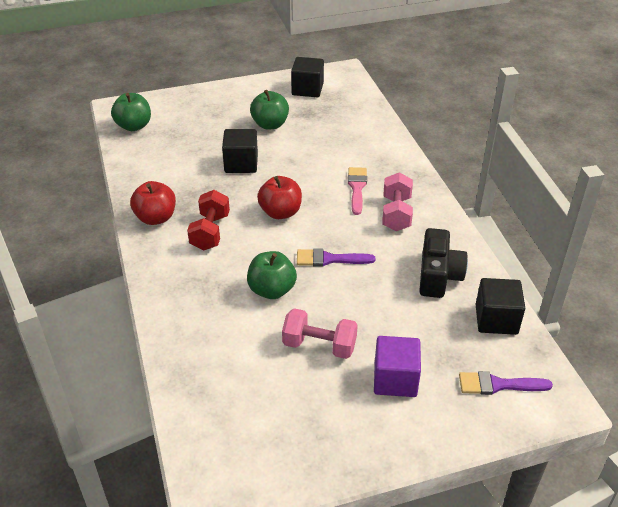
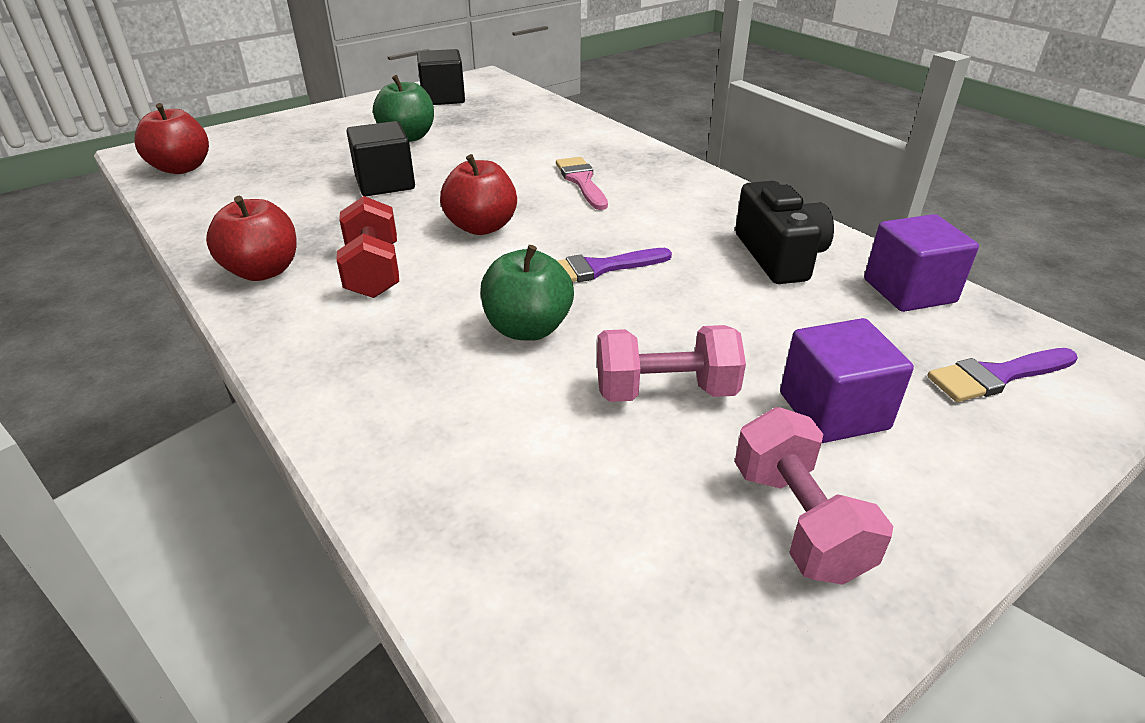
camera: 20 degrees left, 5 degrees down
(134, 126) = (182, 168): green apple -> red apple
(396, 214) = (660, 199): pink dumbbell -> pink dumbbell (798, 521)
(496, 319) = (909, 291): black cube -> purple cube

